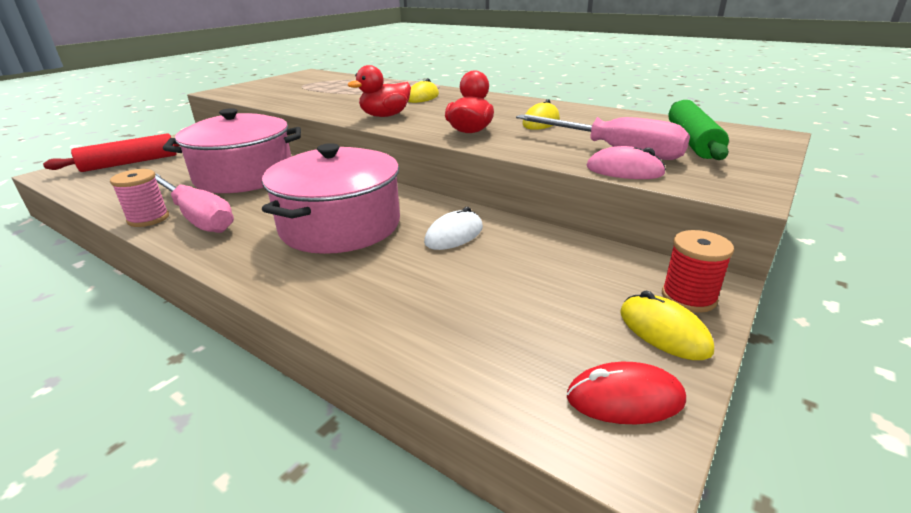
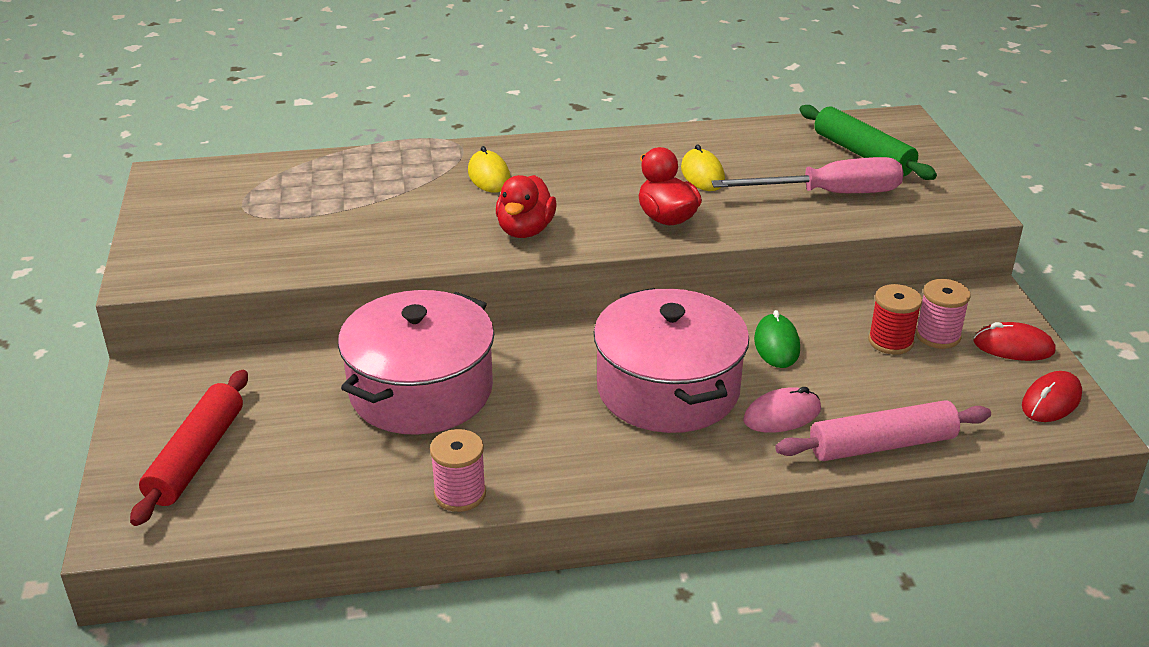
camera: 45 degrees left, 5 degrees up
(197, 217) = (508, 461): pink screwdriver -> none
(389, 331) = (882, 445): none -> pink rolling pin
(454, 235) = (776, 345): white mouse -> green mouse
(596, 287) = (938, 336): none -> pink spool
(624, 170) = (875, 218): pink mouse -> pink mouse (782, 415)
(663, 331) = (1013, 347): yellow mouse -> red mouse
(688, 297) = (993, 313): red spool -> red spool (890, 341)

